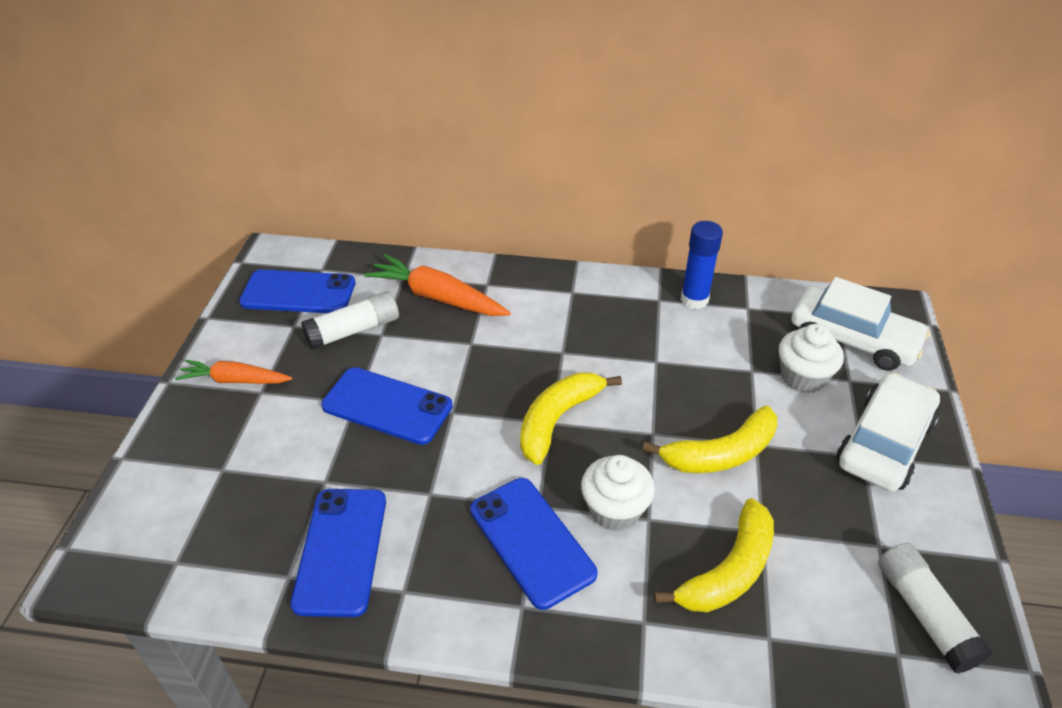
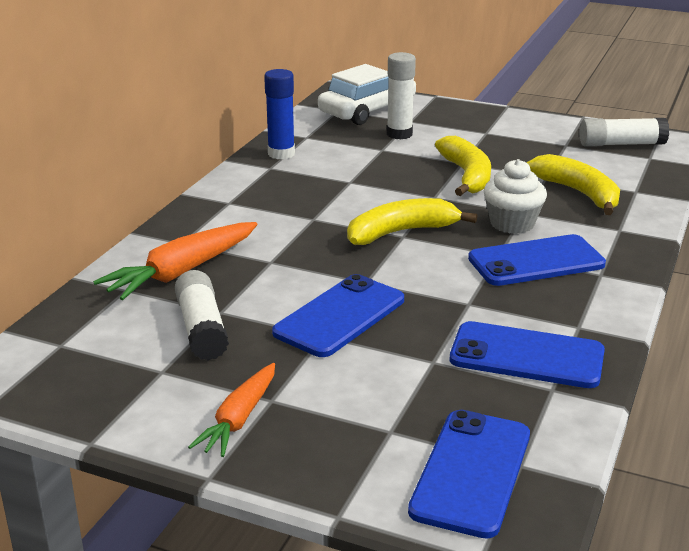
camera: 75 degrees left, 15 degrees down
(298, 293) = (97, 364): blue phone -> blue phone (471, 472)
(558, 420) = (401, 232): yellow banana -> yellow banana turned 105 degrees clockwise
(802, 377) = (399, 134): white cupcake -> white glue stick
(884, 443) = (477, 124): white car -> none

